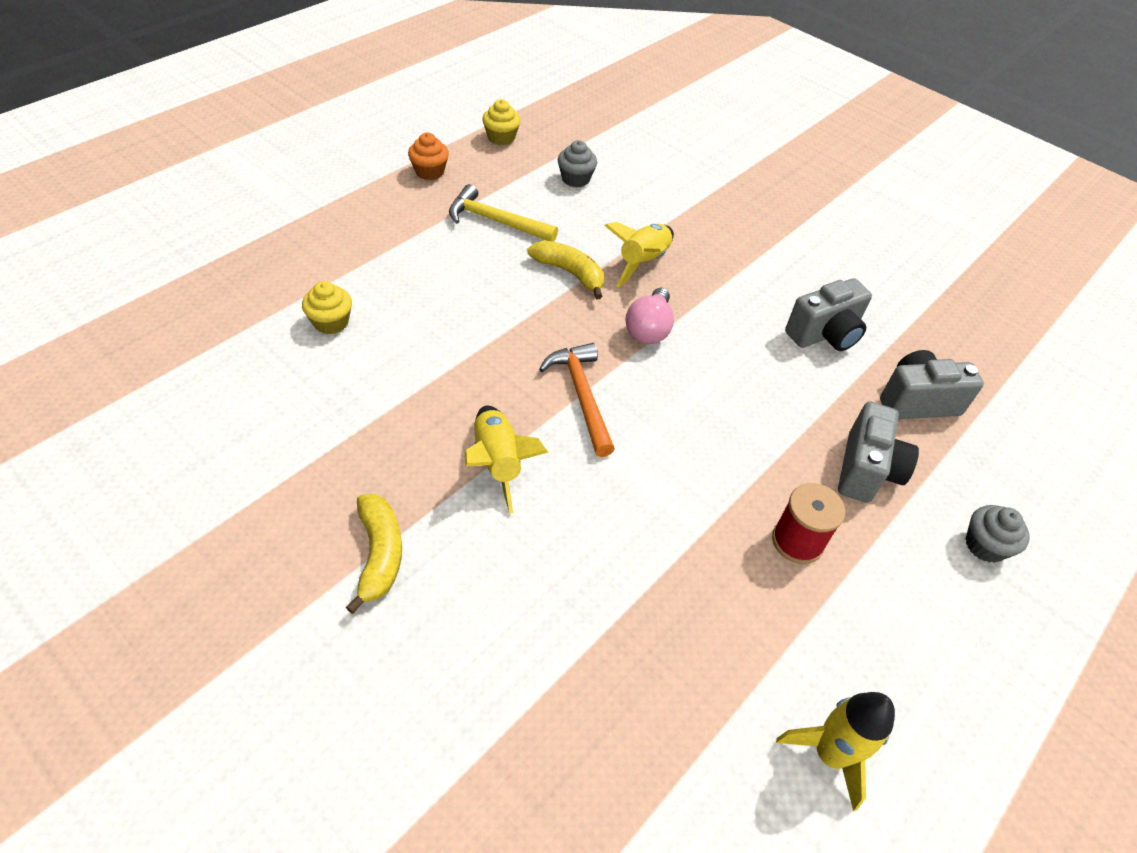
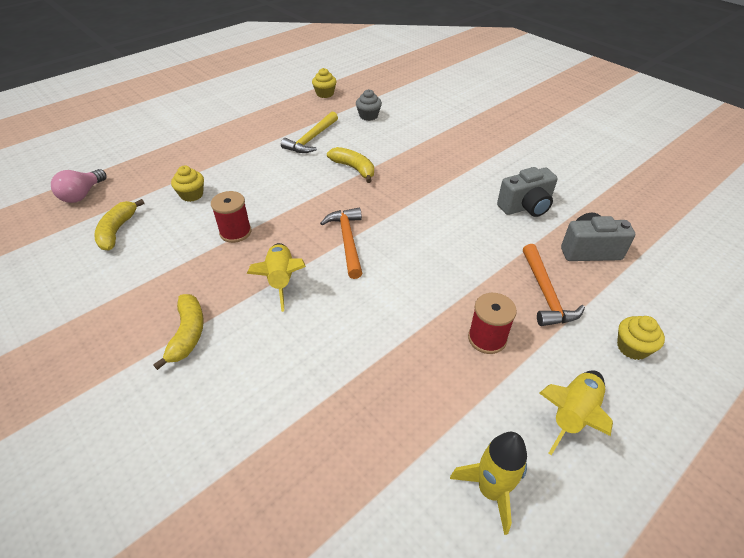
camera: 10 degrees right, 5 degrees down
(229, 387) = (117, 231): none -> yellow banana
(413, 385) = (235, 232): none -> red spool
(429, 172) = (275, 112): orange cupcake -> none
(496, 221) = (311, 139): yellow hammer -> yellow hammer turned 90 degrees counterclockwise
(642, 262) = (404, 163): yellow rocket -> yellow rocket (572, 415)
(649, 329) = (401, 202): pink light bulb -> pink light bulb (82, 195)
(866, 470) = (545, 293): grey camera -> orange hammer
(985, 545) = (632, 347): grey cupcake -> yellow cupcake

